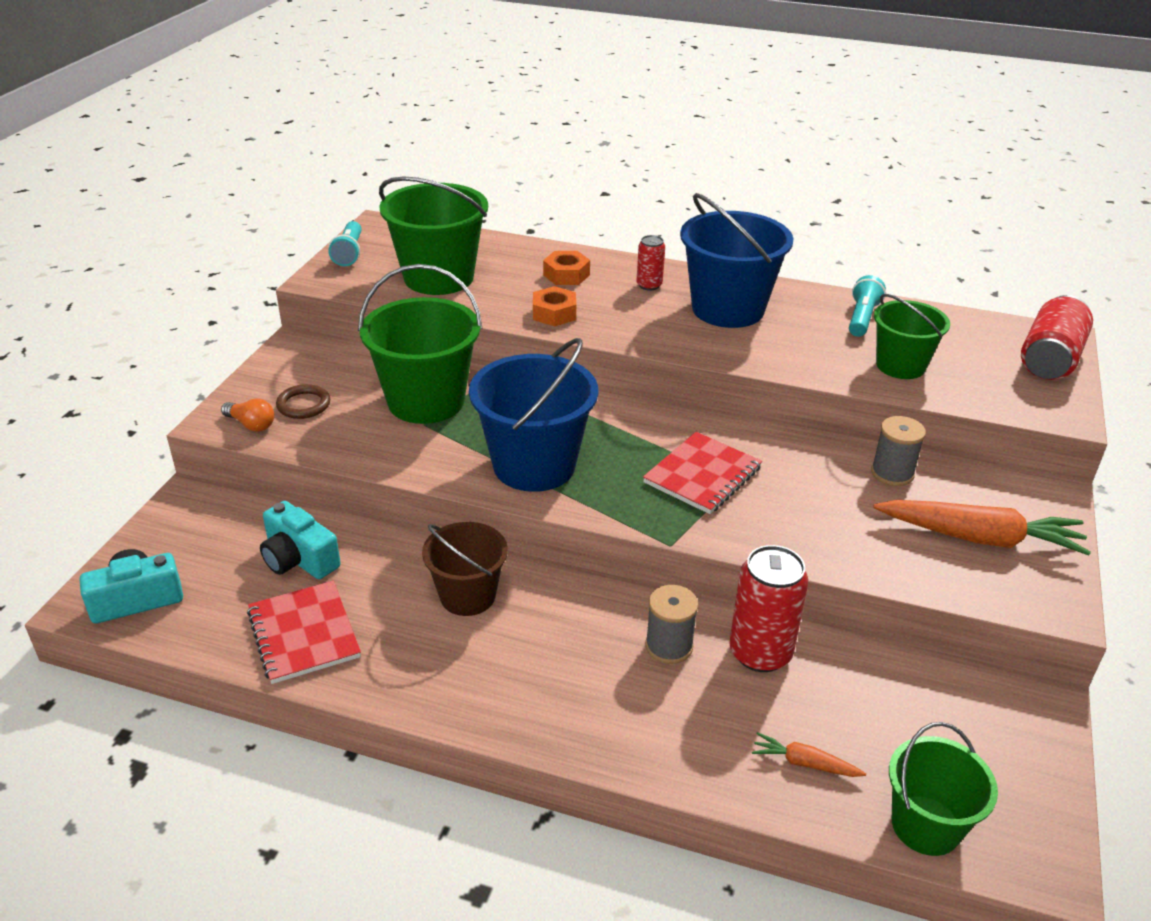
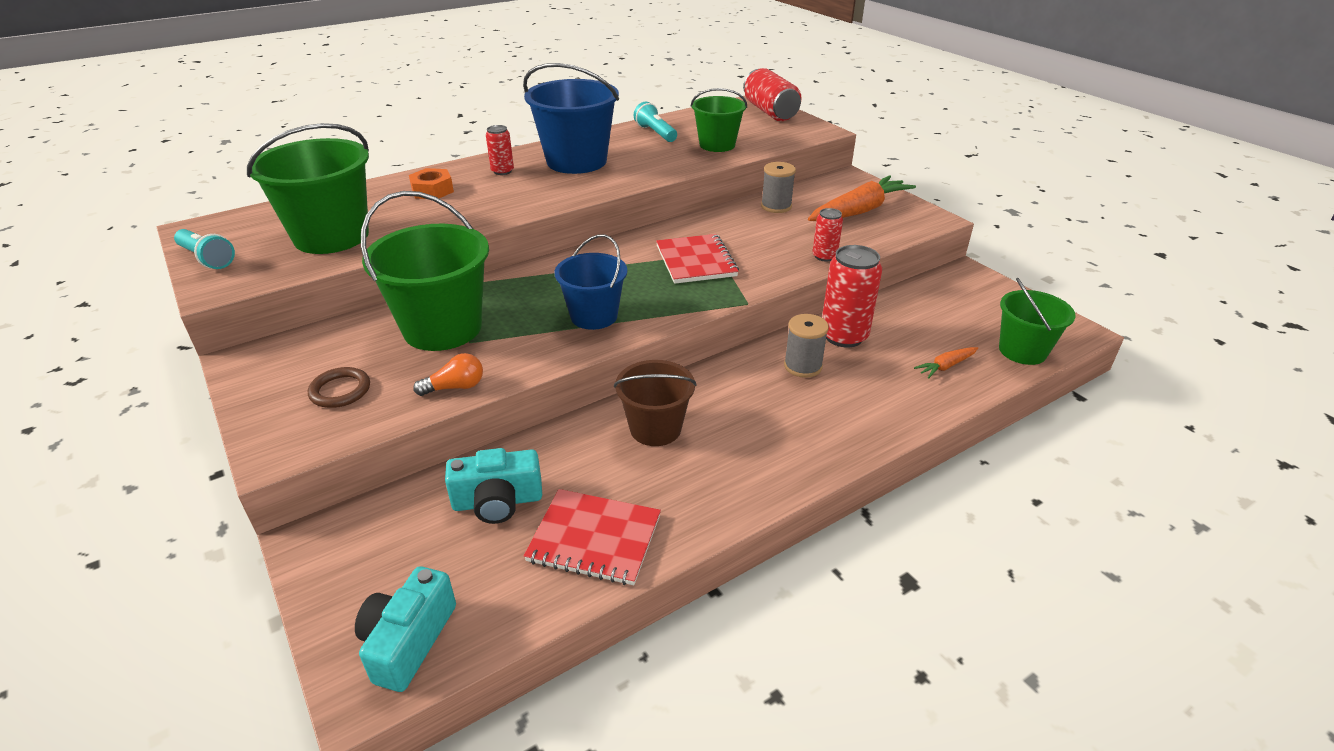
camera: 50 degrees left, 0 degrees up
(251, 425) = (317, 432): orange light bulb -> orange light bulb (455, 387)
(534, 465) = (594, 316): blue bucket -> blue bucket, size x0.62
(554, 313) = (470, 214): orange nut -> none
(835, 556) = (824, 256): none -> red can

